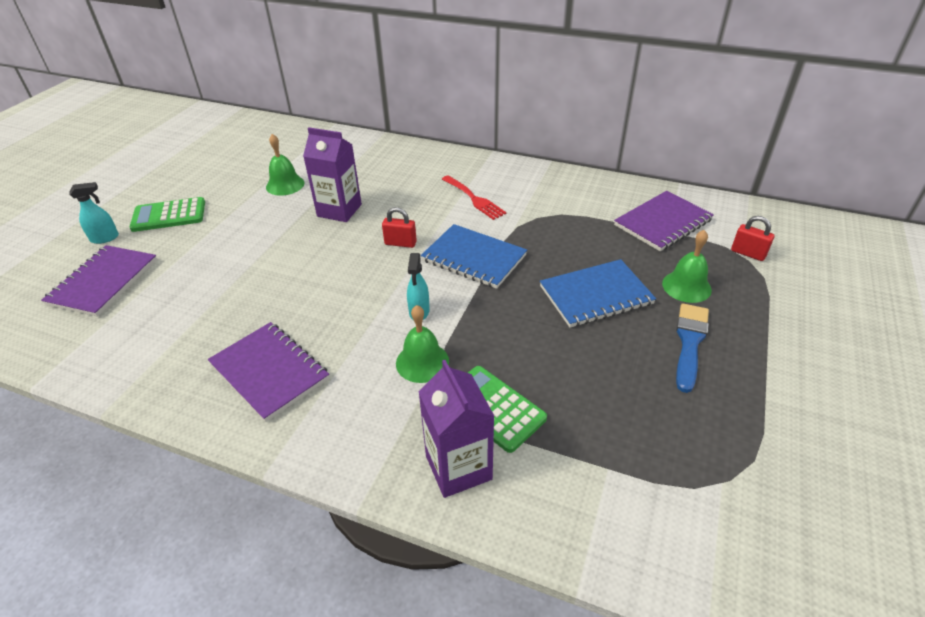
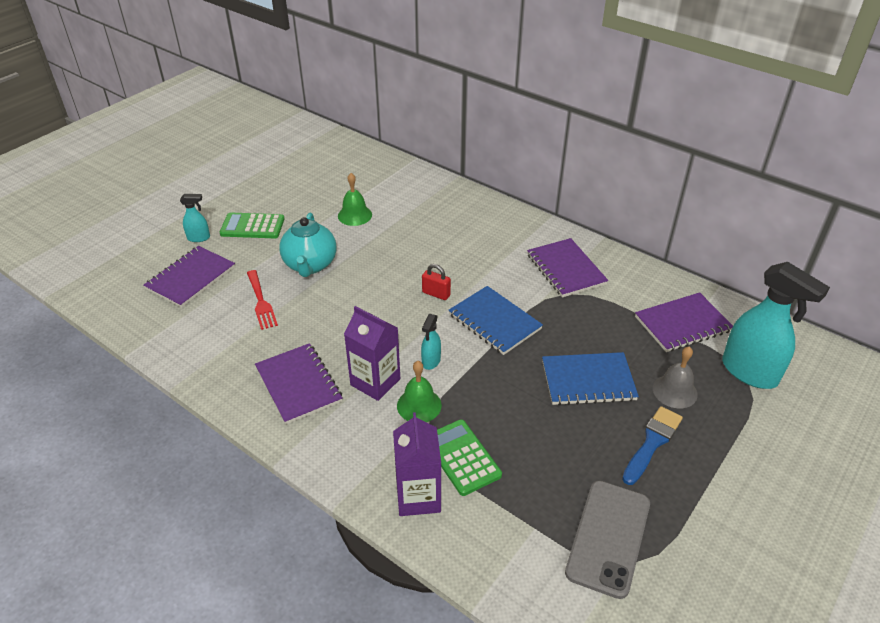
camera: 15 degrees right, 0 degrees up
(248, 242) = (310, 265): none -> turquoise teapot
(339, 210) = (394, 250): purple carton -> purple carton (375, 382)
(474, 199) = (516, 263): red fork -> red fork (261, 302)
(527, 195) = (566, 269): none -> purple notebook
(686, 286) = (674, 391): green bell -> grey bell
(693, 457) = (608, 537): none -> grey phone
(748, 253) = (750, 372): red padlock -> turquoise spray bottle

